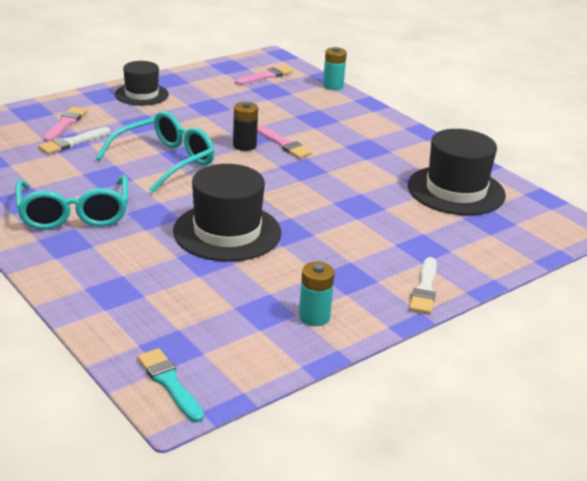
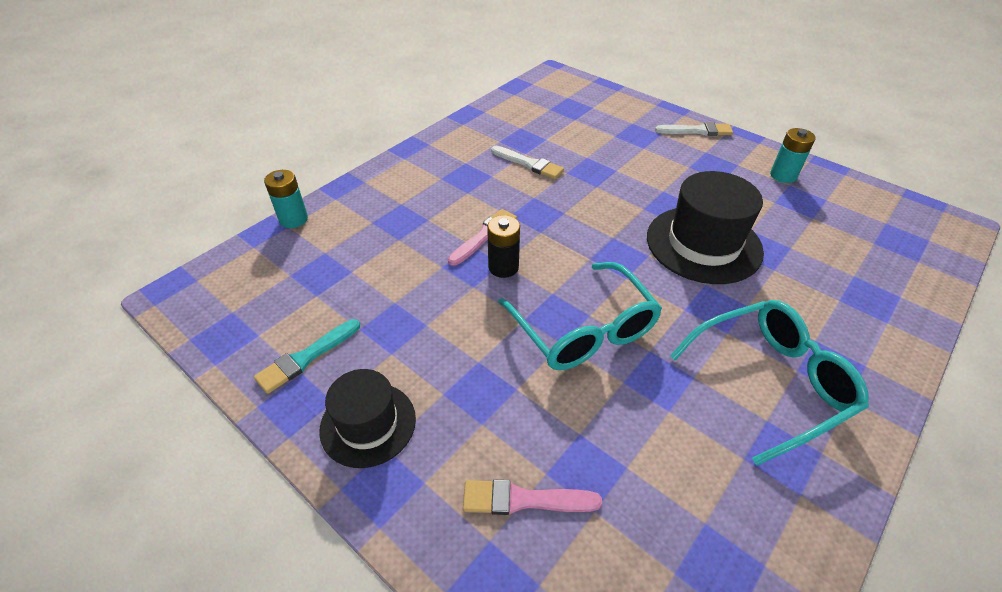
camera: 100 degrees left, 15 degrees up
(72, 142) = (586, 460): white brush -> white brush (529, 164)
(165, 161) = (584, 330): turquoise glasses -> turquoise glasses turned 150 degrees counterclockwise
(169, 383) = (938, 232): turquoise brush -> turquoise brush (306, 358)
(266, 76) = (265, 287): pink brush -> none
(456, 190) = (529, 124): black hat -> none

